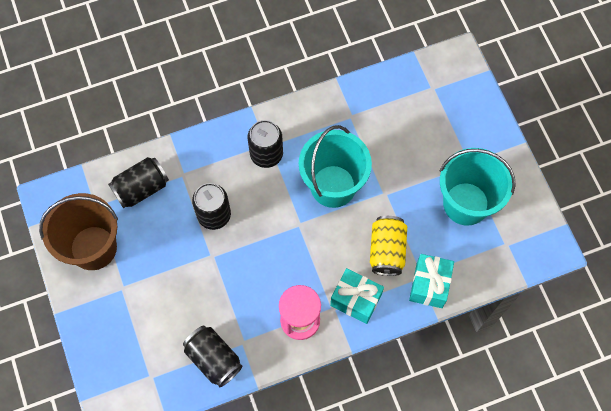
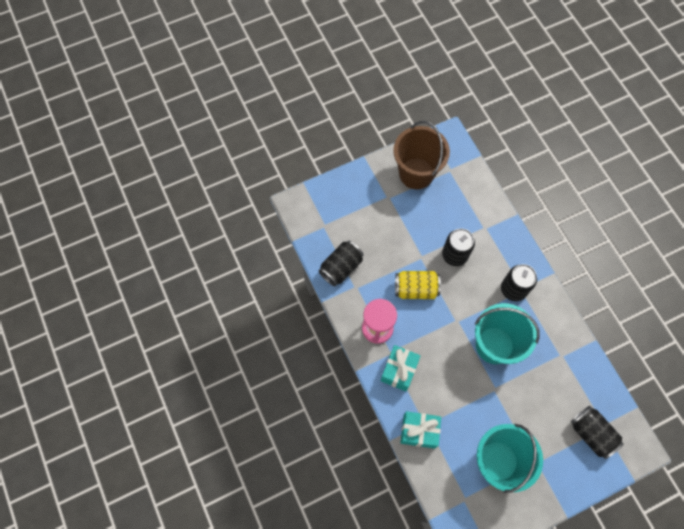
camera: 85 degrees right, 0 degrees up
(141, 188) = (468, 199): black can -> black can (591, 433)
(387, 250) = (444, 393): yellow can -> yellow can (416, 289)

